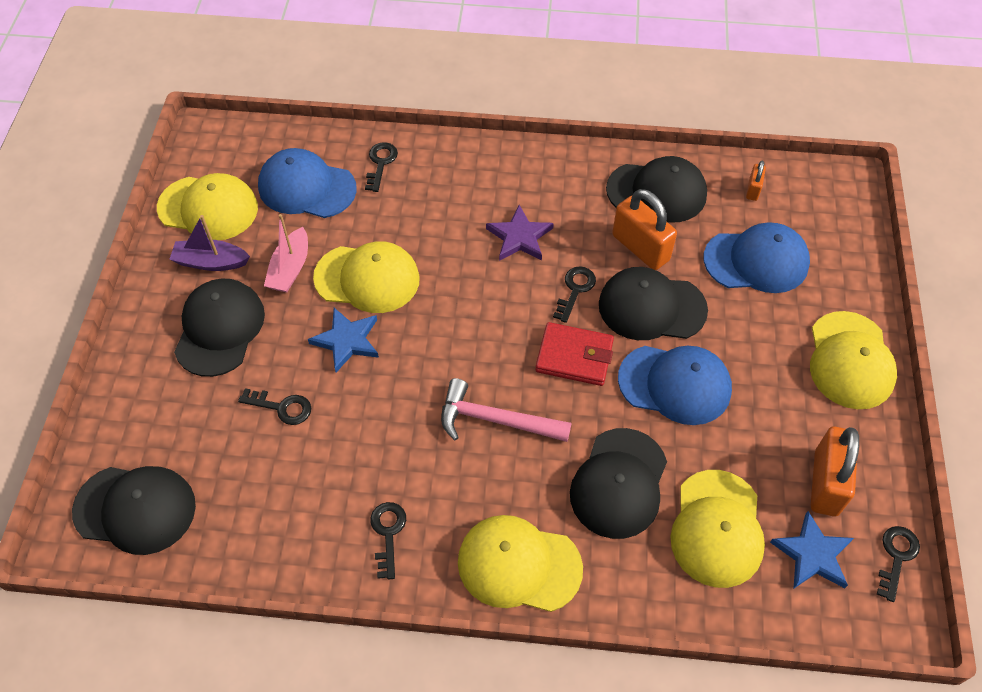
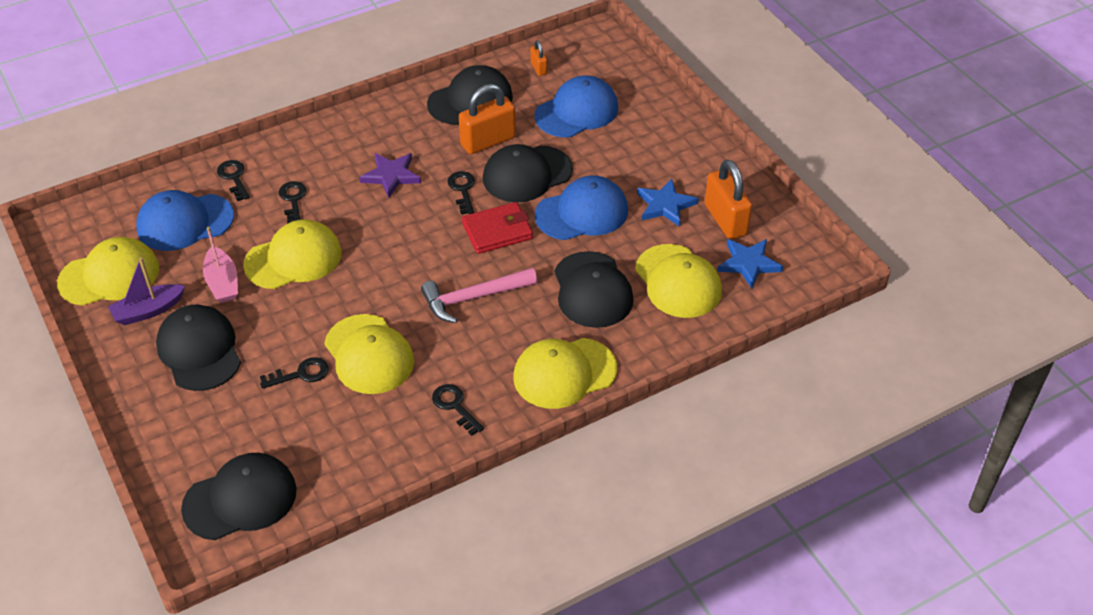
camera: 35 degrees left, 10 degrees down
(347, 341) = (314, 306): blue star -> blue star (665, 205)
(640, 248) = (488, 141): orange padlock -> orange padlock turned 45 degrees counterclockwise
(850, 360) = (686, 142): yellow cap -> yellow cap (369, 354)
(896, 557) = (799, 238): black key -> black key (293, 200)

